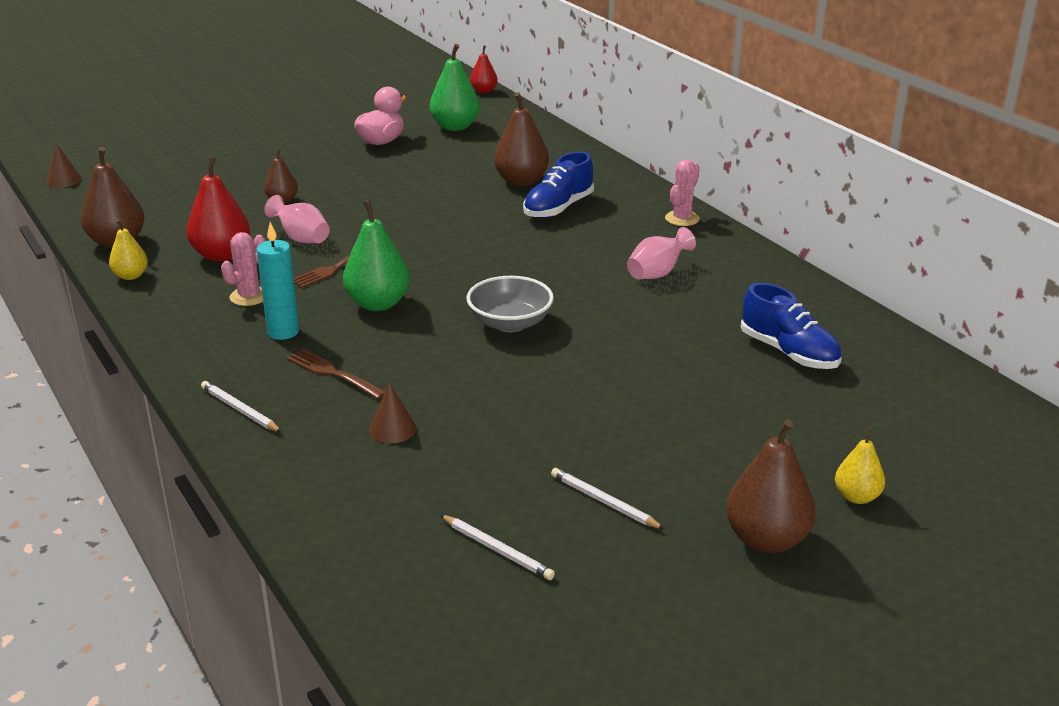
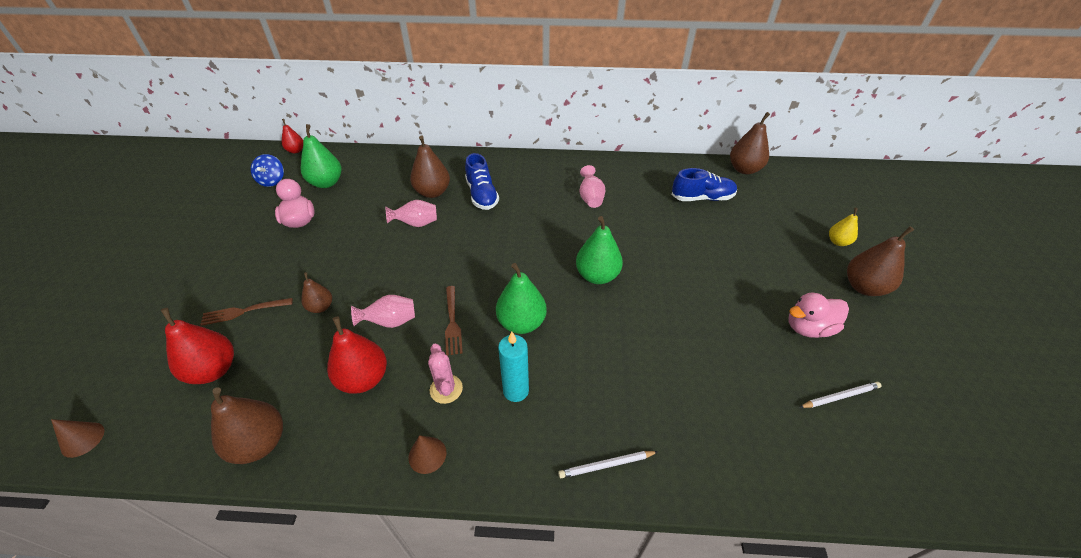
camera: 55 degrees left, 15 degrees up
(131, 276) = (332, 457): yellow pear -> none
(167, 192) = (214, 370): none -> red pear
(333, 373) = (594, 387): brown fork -> brown fork (244, 311)
(392, 429) = (684, 386): brown cone -> brown cone (427, 455)
(421, 104) = (272, 181): none -> blue spinning top
(456, 194) = (416, 224): none -> pink vase
(510, 323) = (597, 276): grey bowl -> green pear
(604, 502) = (808, 328): white pencil -> pink duck
(682, 219) = (541, 163): pink cactus -> none
(931, 370) = (744, 169): none -> brown pear

